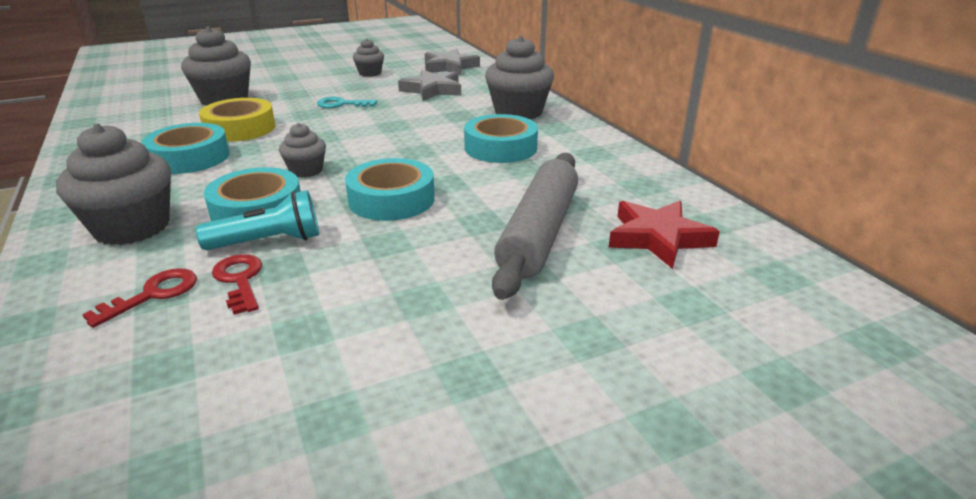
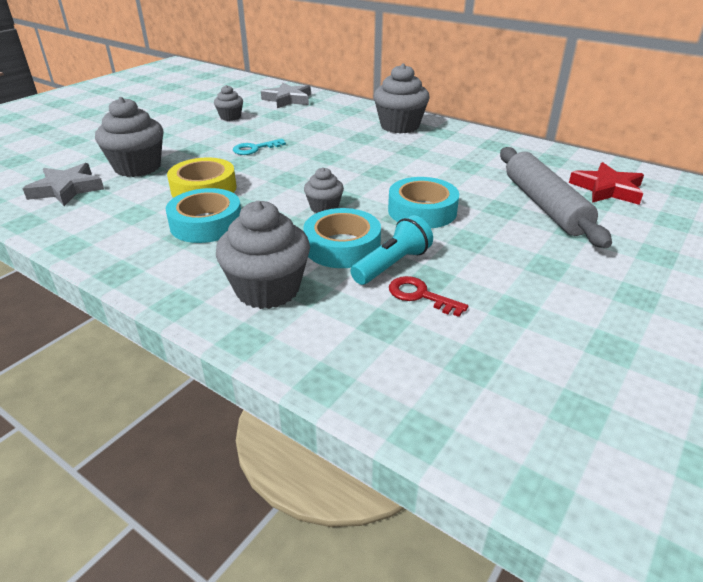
camera: 30 degrees left, 5 degrees up
(153, 294) = (379, 326): red key -> none
(432, 90) = (307, 121): grey star -> grey star (67, 189)
(500, 148) = (431, 155): turquoise tape -> none

